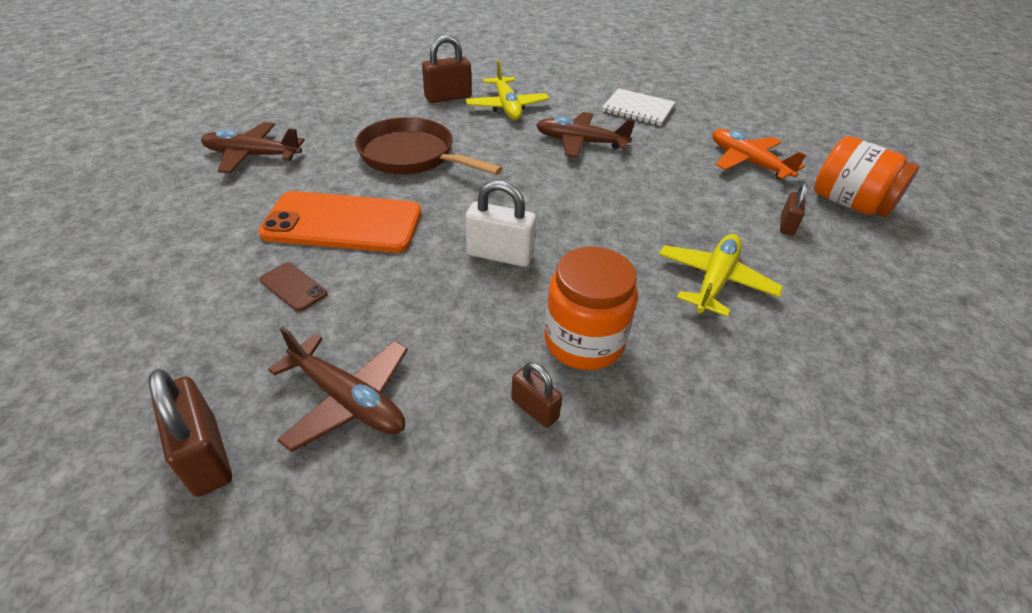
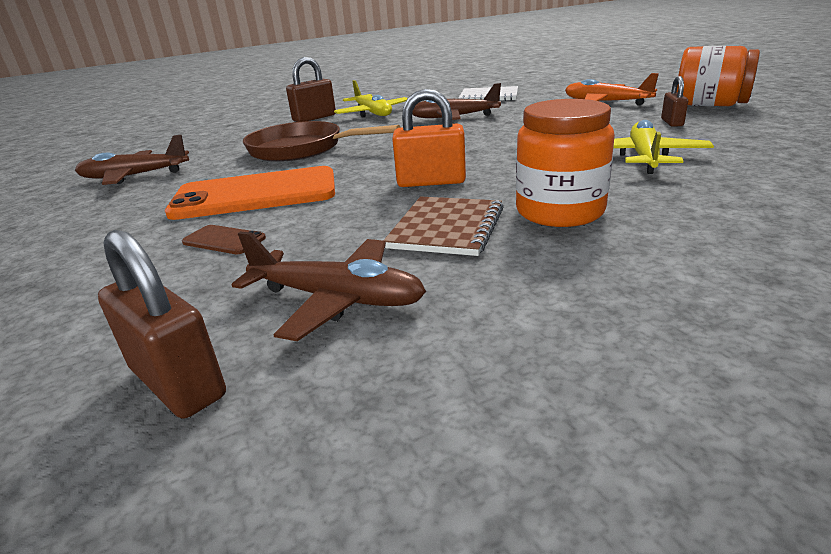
camera: 10 degrees left, 15 degrees down
(476, 333) = (447, 228): none -> brown notebook
(500, 255) = (431, 182): white padlock -> orange padlock
(534, 409) = (550, 260): brown padlock -> none

